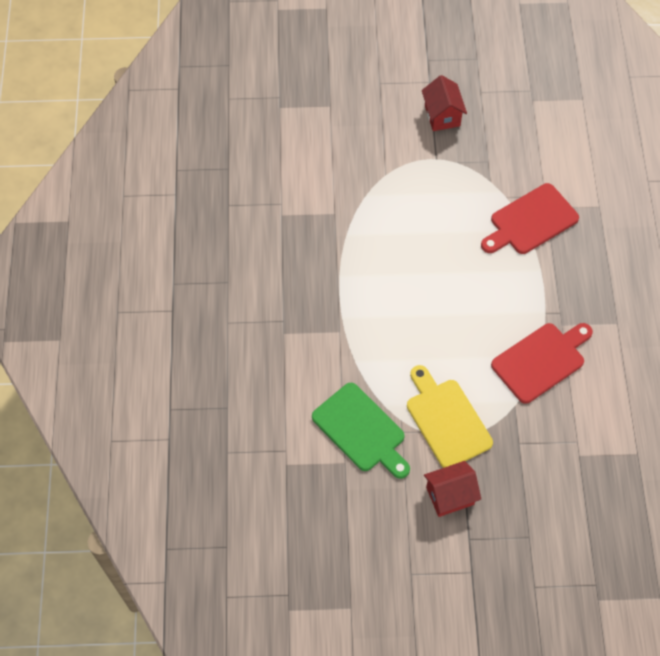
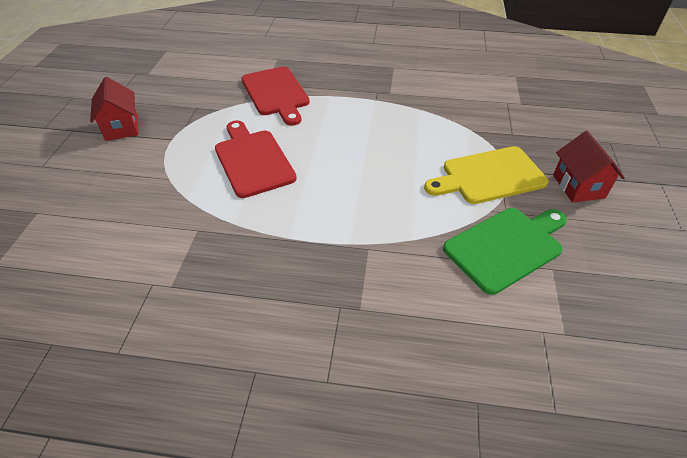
camera: 80 degrees left, 15 degrees down
(442, 115) = (122, 127): red house -> red house turned 75 degrees clockwise
(541, 361) = (425, 109): red cutting board -> red cutting board (253, 160)

